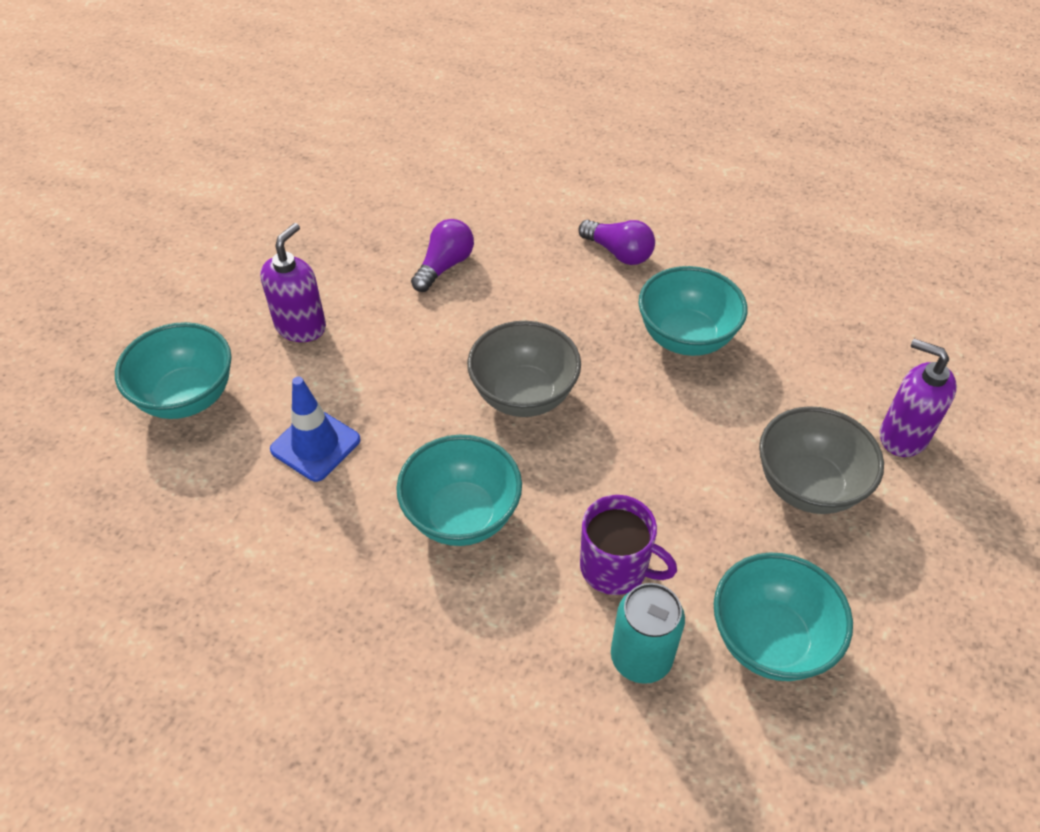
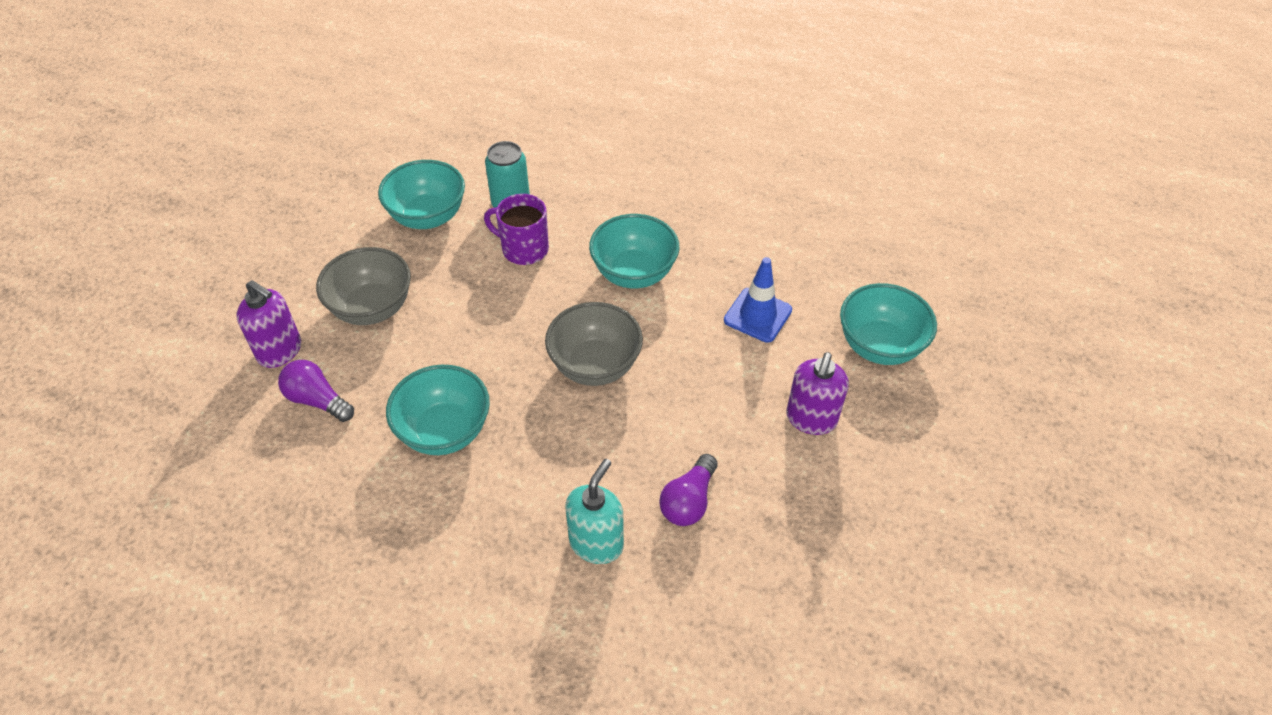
camera: 175 degrees right, 0 degrees up
(533, 241) = (596, 543): none -> turquoise soap dispenser
(618, 253) = (501, 533): purple light bulb -> purple light bulb (317, 400)

